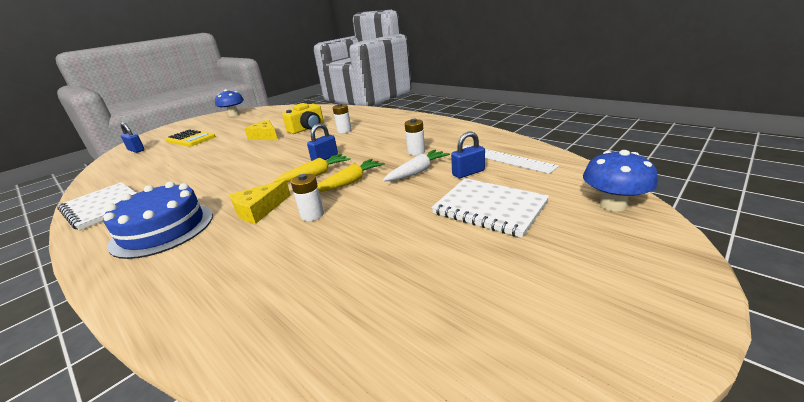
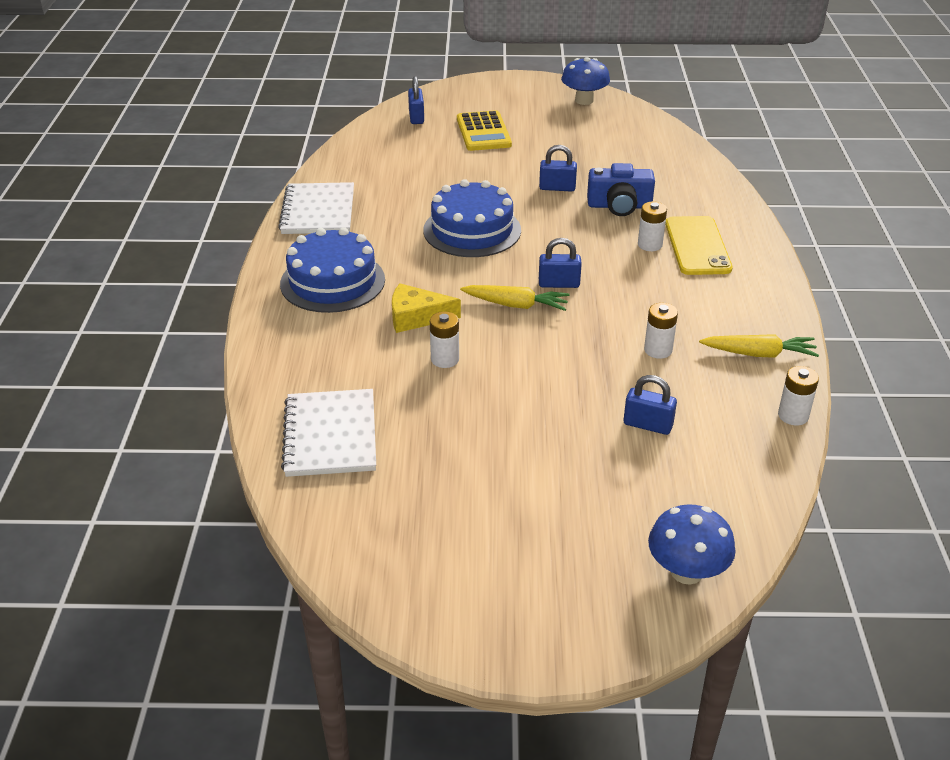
camera: 45 degrees right, 10 degrees up
(239, 166) = (472, 230): none -> blue cake
(265, 136) = (557, 188): yellow cheese -> blue padlock
(307, 128) = (619, 206): yellow camera -> blue camera
(350, 182) = (528, 343): yellow carrot -> yellow carrot (759, 354)
(365, 123) = (697, 246): none -> yellow phone
(417, 172) = (606, 381): white carrot -> none
(489, 208) = (583, 478): white notebook -> white notebook (331, 435)
(504, 158) = (721, 438): white ruler -> none
(508, 139) = (793, 416): none -> white battery

